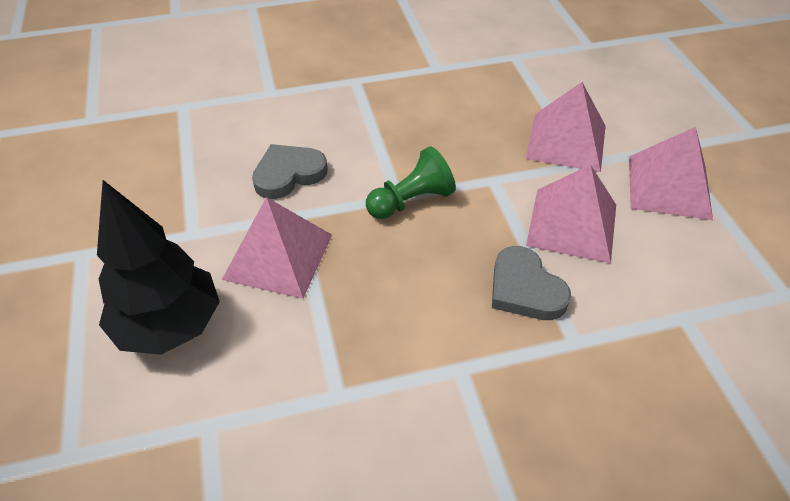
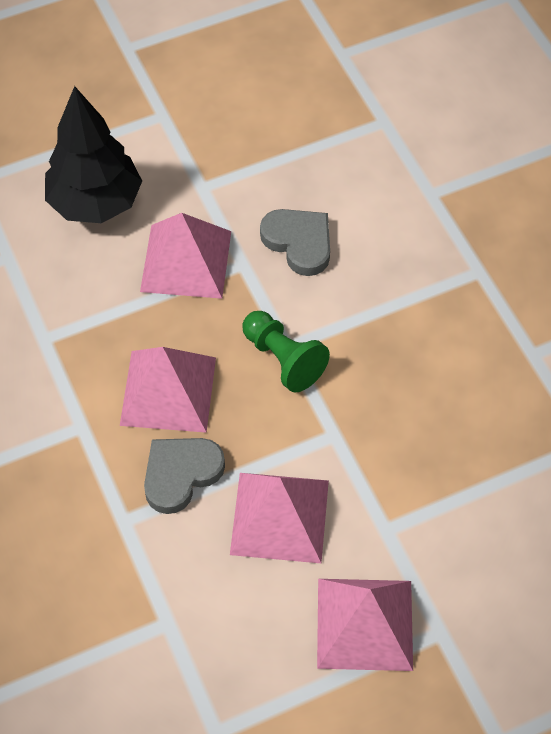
camera: 80 degrees right, 10 degrees up
(566, 141) = (421, 509): pink pyramid -> pink pyramid (168, 390)

